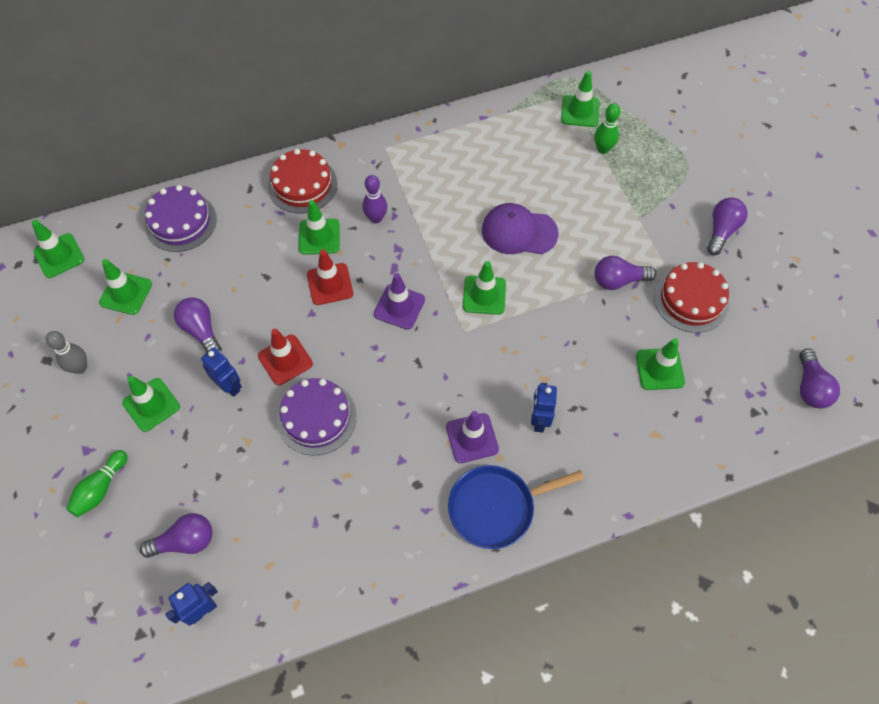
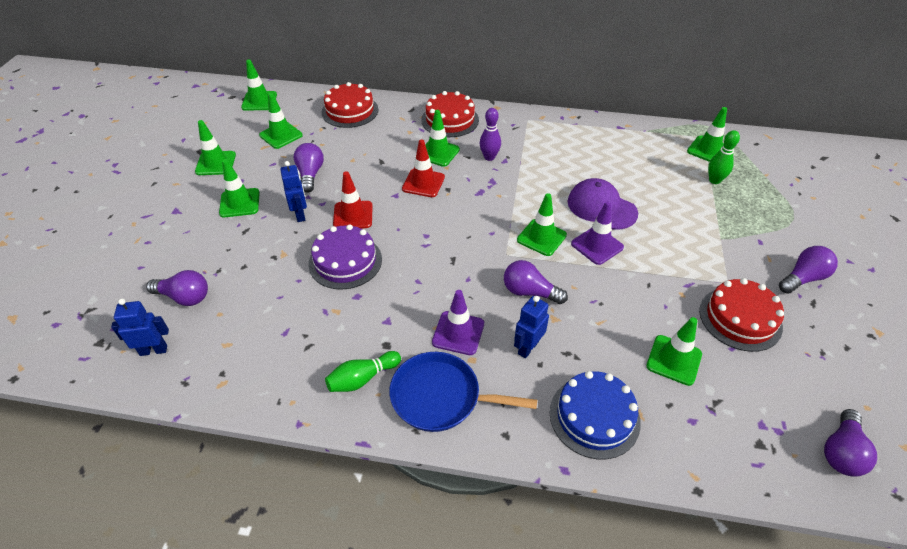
camera: 30 degrees right, 15 degrees down
(80, 367) = (216, 163): grey bowling pin -> green traffic cone
(100, 488) = (162, 237): green bowling pin -> green bowling pin (362, 378)
(180, 222) = (350, 111): purple cake -> red cake
(399, 307) = (465, 217): purple traffic cone -> purple traffic cone (597, 245)
(618, 280) = (673, 275): purple light bulb -> purple light bulb (529, 292)
(626, 456) = (594, 416): none -> blue cake

